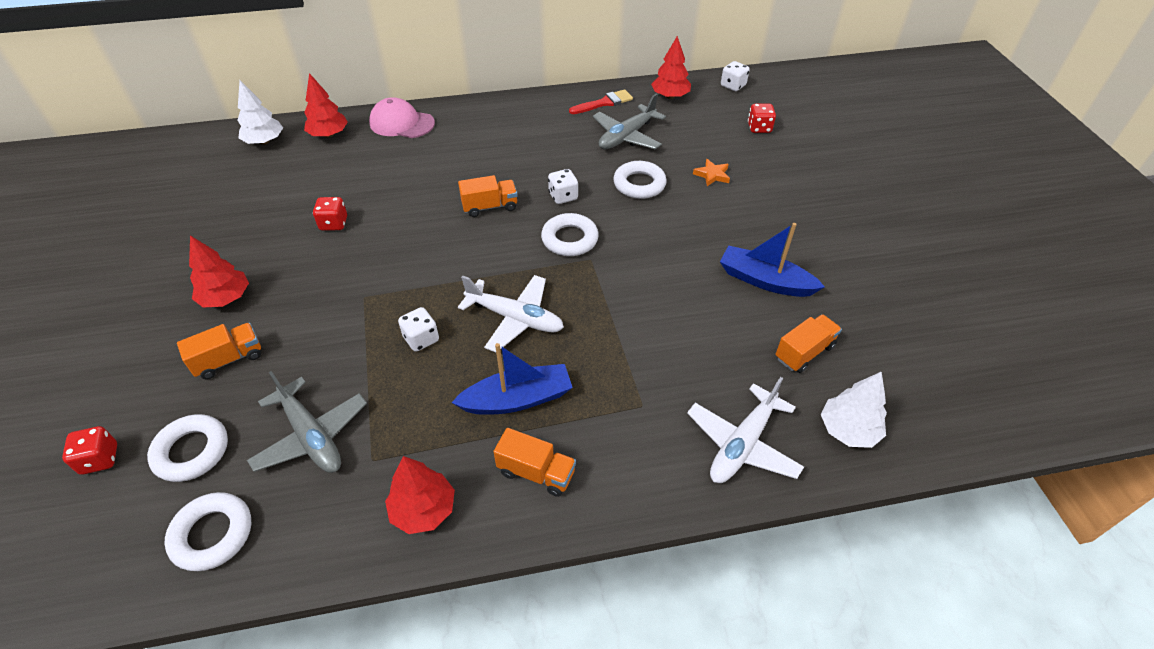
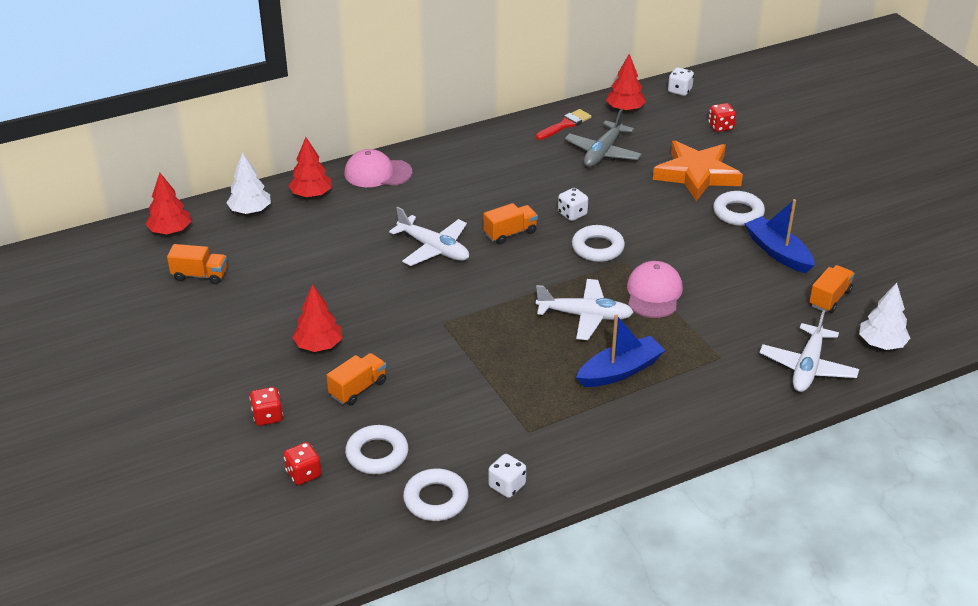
camera: 15 degrees left, 10 degrees down
(311, 436) = (469, 426): grey plane -> none
(334, 224) = (374, 271): red dice -> red dice (267, 416)
(405, 210) = (434, 249): none -> white plane
(421, 339) = (514, 344): white dice -> white dice (507, 486)
(423, 509) = (589, 453): red tree -> red tree (170, 231)
(536, 472) = (661, 414): orange truck -> orange truck (200, 275)
(603, 305) = (654, 293): none -> pink cap
(639, 184) = (635, 193): white ring -> white ring (738, 213)
(712, 175) = (696, 174): orange star -> orange star, size x2.48
(765, 281) = (778, 252): blue boat -> blue boat turned 45 degrees clockwise

